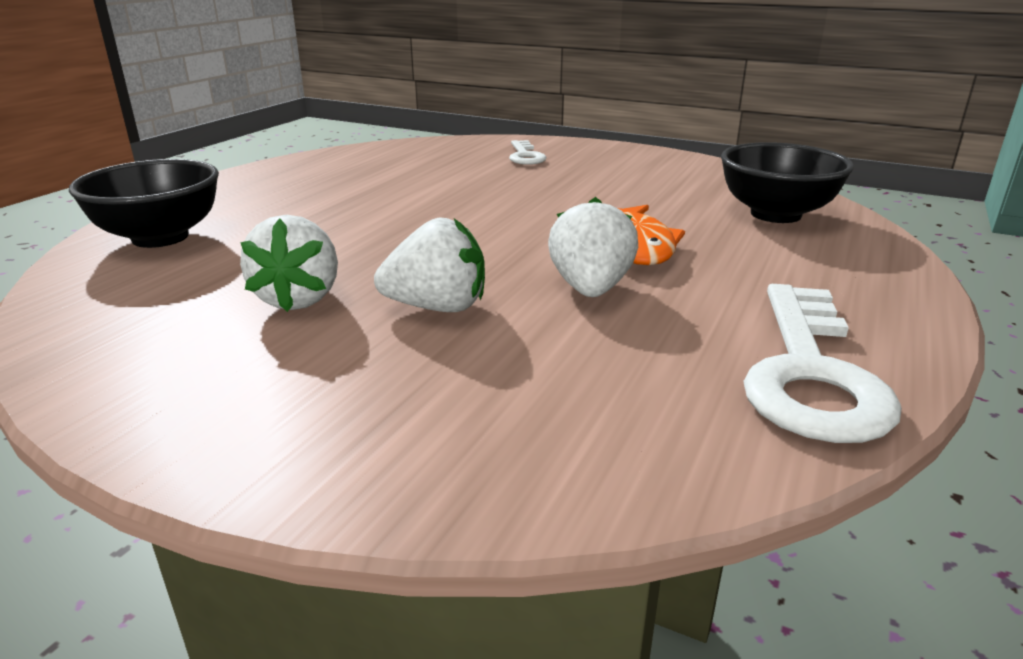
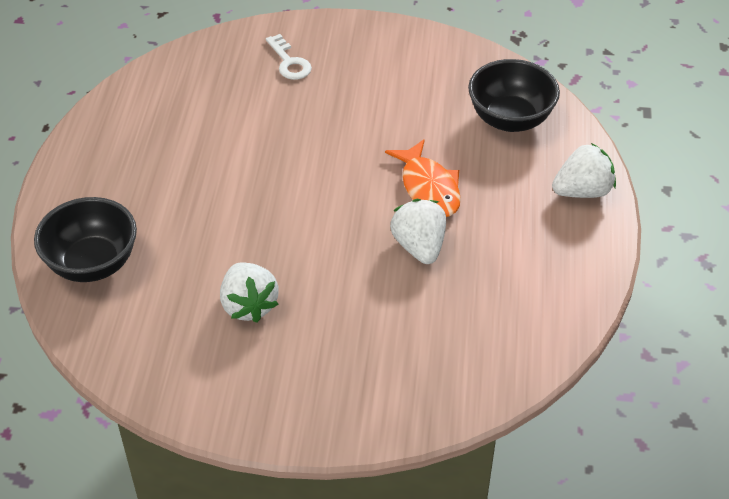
camera: 20 degrees left, 20 degrees up
(437, 307) = (338, 290): white strawberry -> white strawberry (582, 191)
(810, 372) = (556, 292): white key -> none

